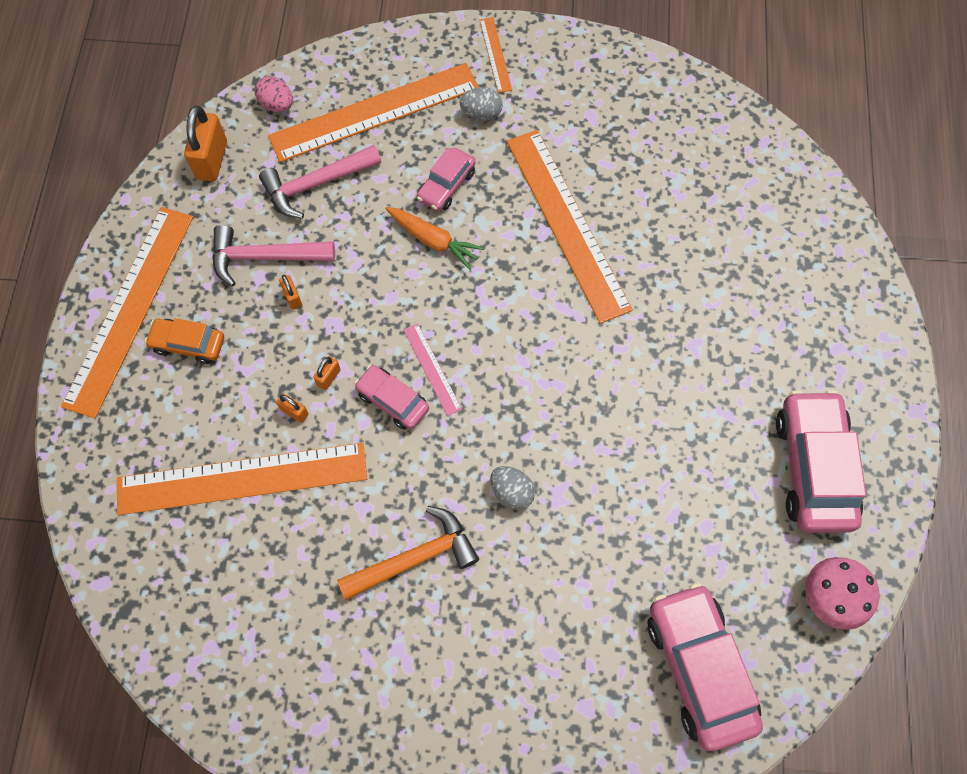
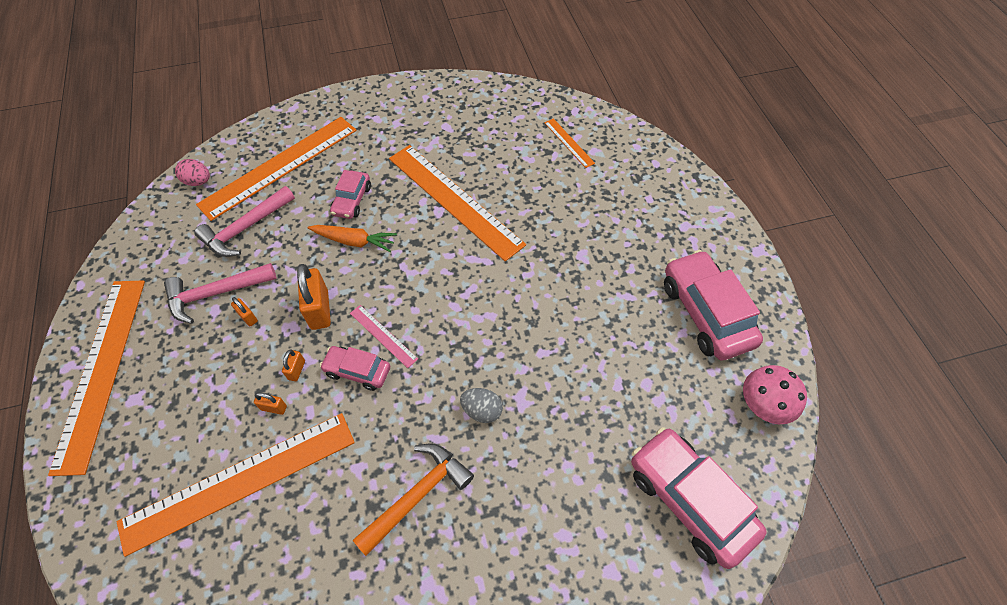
camera: 20 degrees left, 10 degrees down
(188, 344) = (163, 382): orange car -> none
(212, 160) = (152, 235): orange padlock -> orange padlock (319, 309)
(481, 114) = (363, 146): grey egg -> none
(495, 54) = (361, 106): orange ruler -> orange ruler (569, 142)

